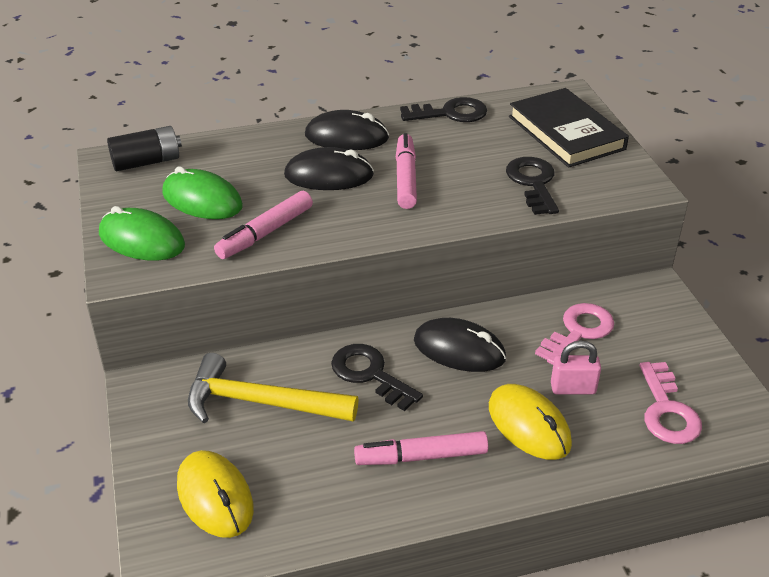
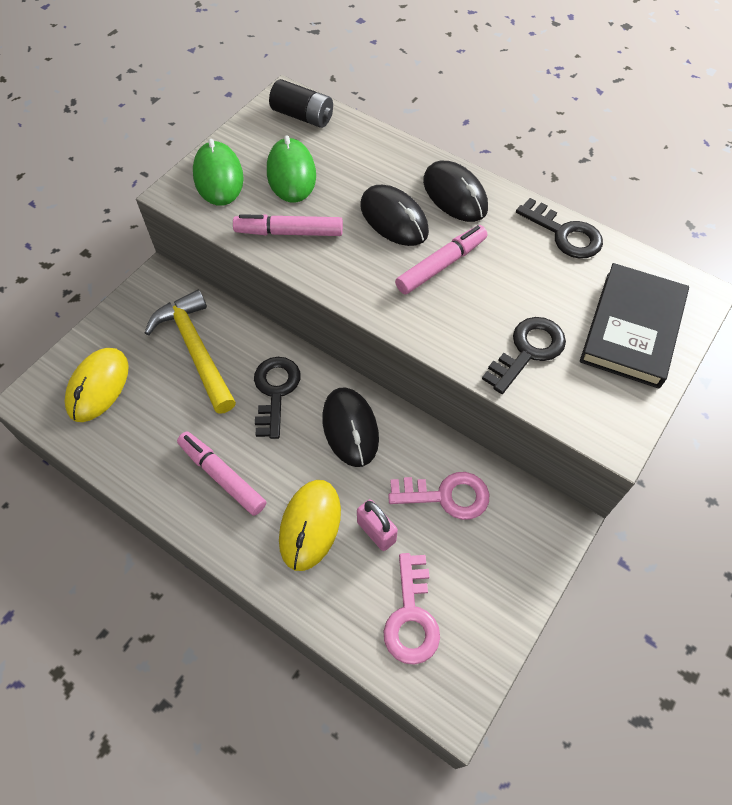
camera: 50 degrees right, 20 degrees up
(667, 410) = (411, 616): pink key -> pink key turned 45 degrees counterclockwise

